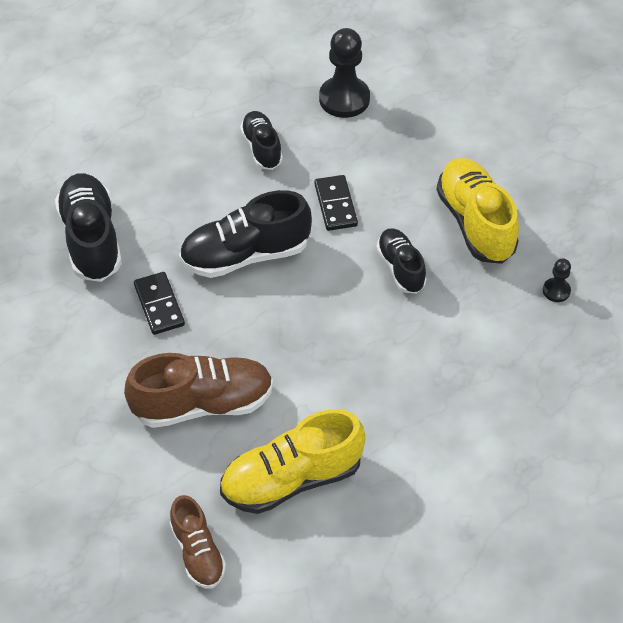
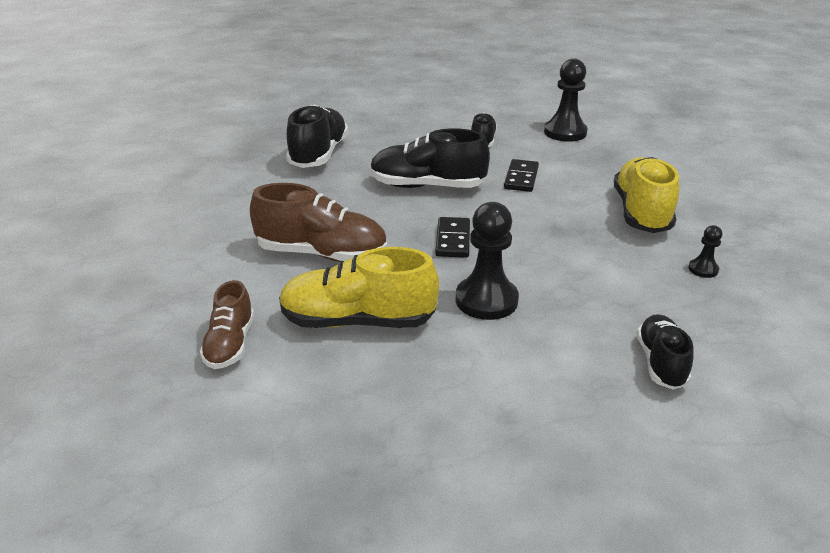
camera: 25 degrees right, 20 degrees down
(159, 305) = (337, 195): black domino -> black domino (453, 240)
(389, 407) = (486, 300): none -> black pawn
(400, 268) = (555, 222): black shoe -> black shoe (661, 362)

